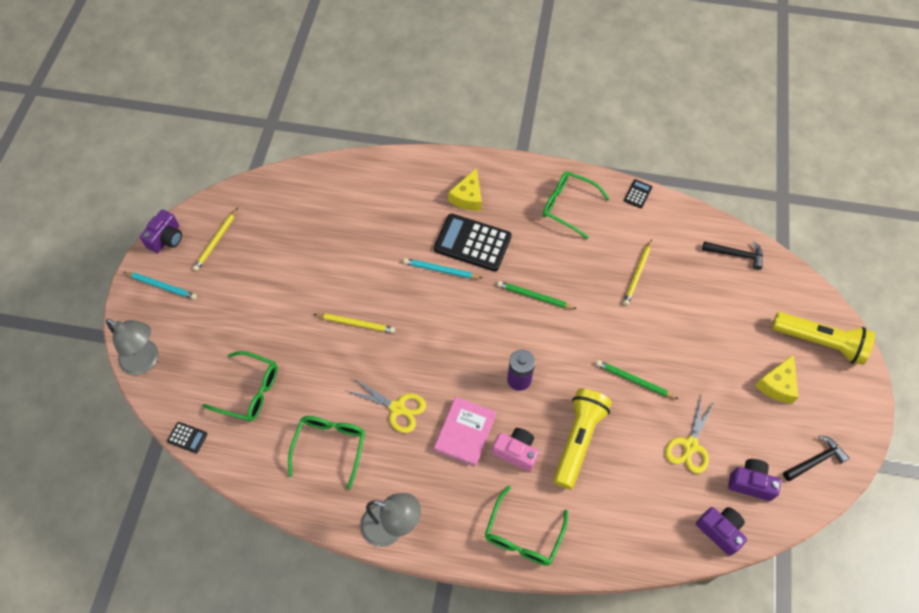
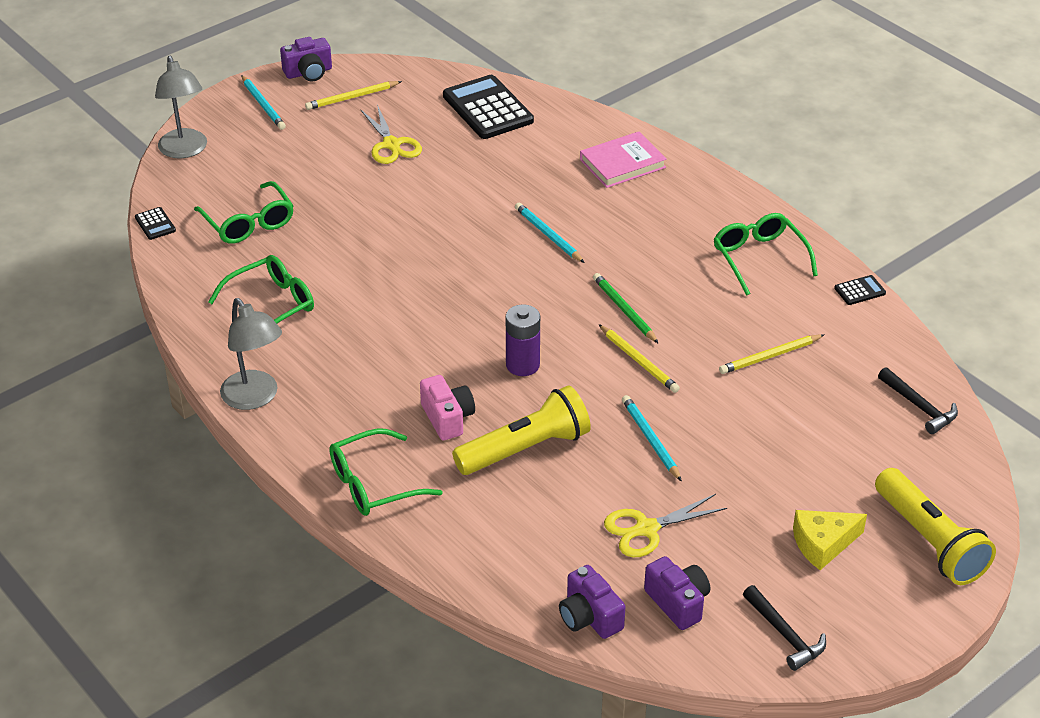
camera: 40 degrees right, 20 degrees down
(356, 324) = (409, 229): yellow pencil -> yellow pencil (638, 361)
(397, 408) = (370, 315): yellow scissors -> yellow scissors (391, 144)
(465, 432) = (414, 372): pink book -> pink book (622, 163)
(468, 197) = (652, 193): yellow cheese -> none
(472, 243) = (610, 232): black calculator -> black calculator (488, 108)
(634, 380) = (650, 439): green pencil -> turquoise pencil
(720, 531) = (589, 617): purple camera -> purple camera turned 150 degrees clockwise
(815, 460) = (784, 634): black hammer -> black hammer turned 45 degrees clockwise

